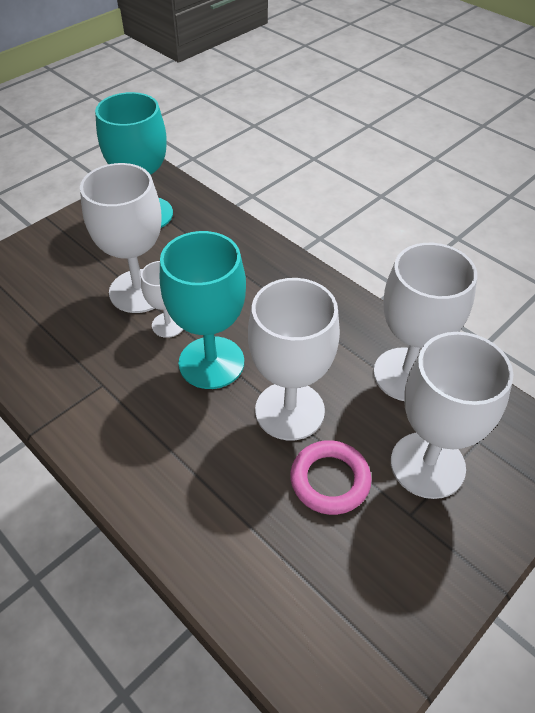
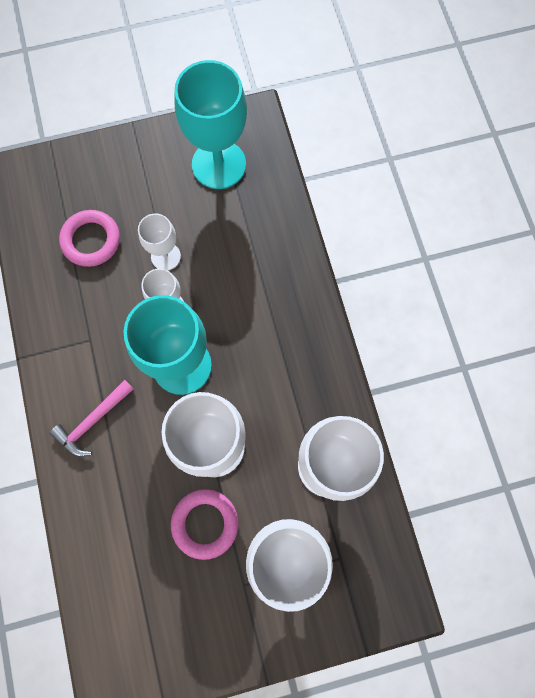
camera: 30 degrees right, 25 degrees up
(55, 308) = (91, 240): none -> pink ring
(139, 291) = (165, 256): white goblet -> white goblet, size x0.53
(148, 450) = (92, 421): none -> pink hammer

